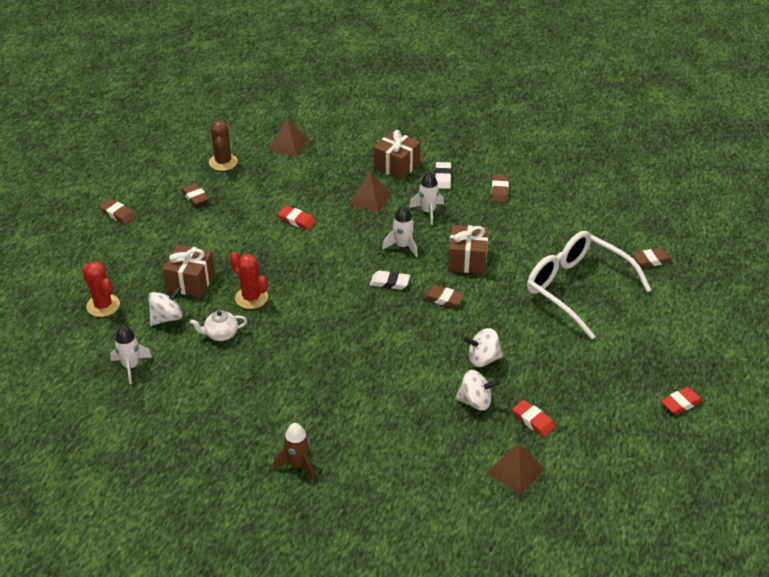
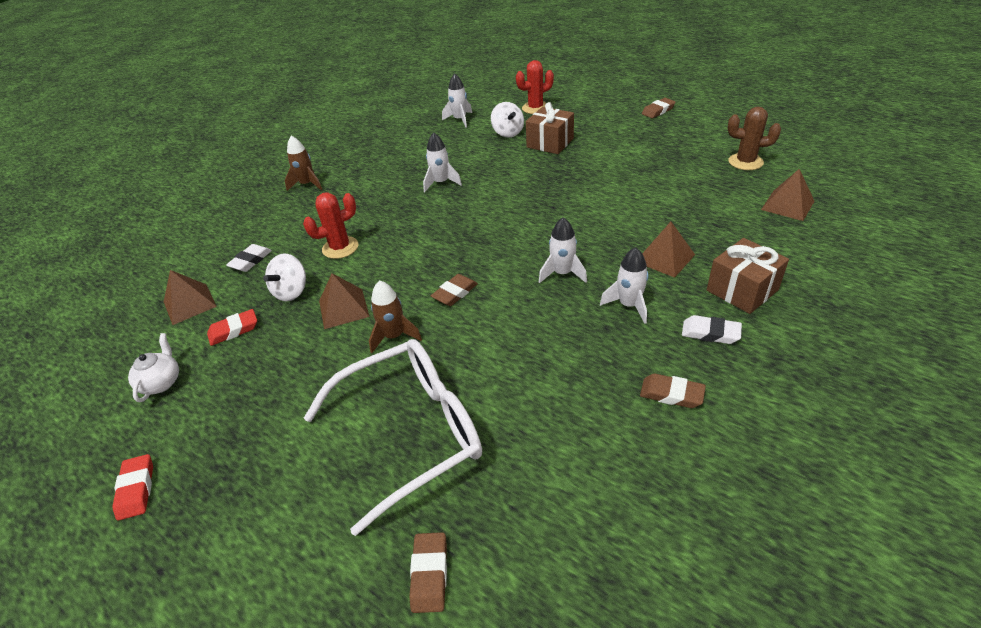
camera: 110 degrees right, 0 degrees up
(195, 197) = (681, 146): brown eraser -> none
(221, 334) = (474, 155): white teapot -> white teapot (161, 382)
(251, 298) = (515, 171): red cactus -> red cactus (340, 248)
(280, 347) = (441, 183): none -> white rocket
(297, 220) = (630, 202): red eraser -> none
(389, 282) = (501, 256): white eraser -> white eraser (250, 261)
(467, 260) = (517, 326): brown gift -> none
(483, 359) = (343, 308): white spinning top -> brown pyramid
(501, 320) = (394, 336): none -> brown rocket

